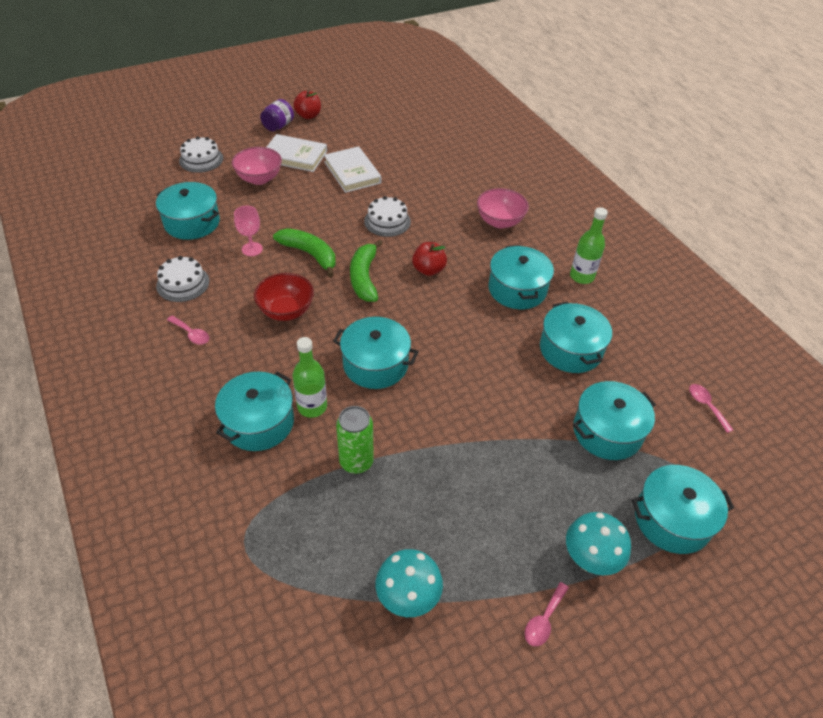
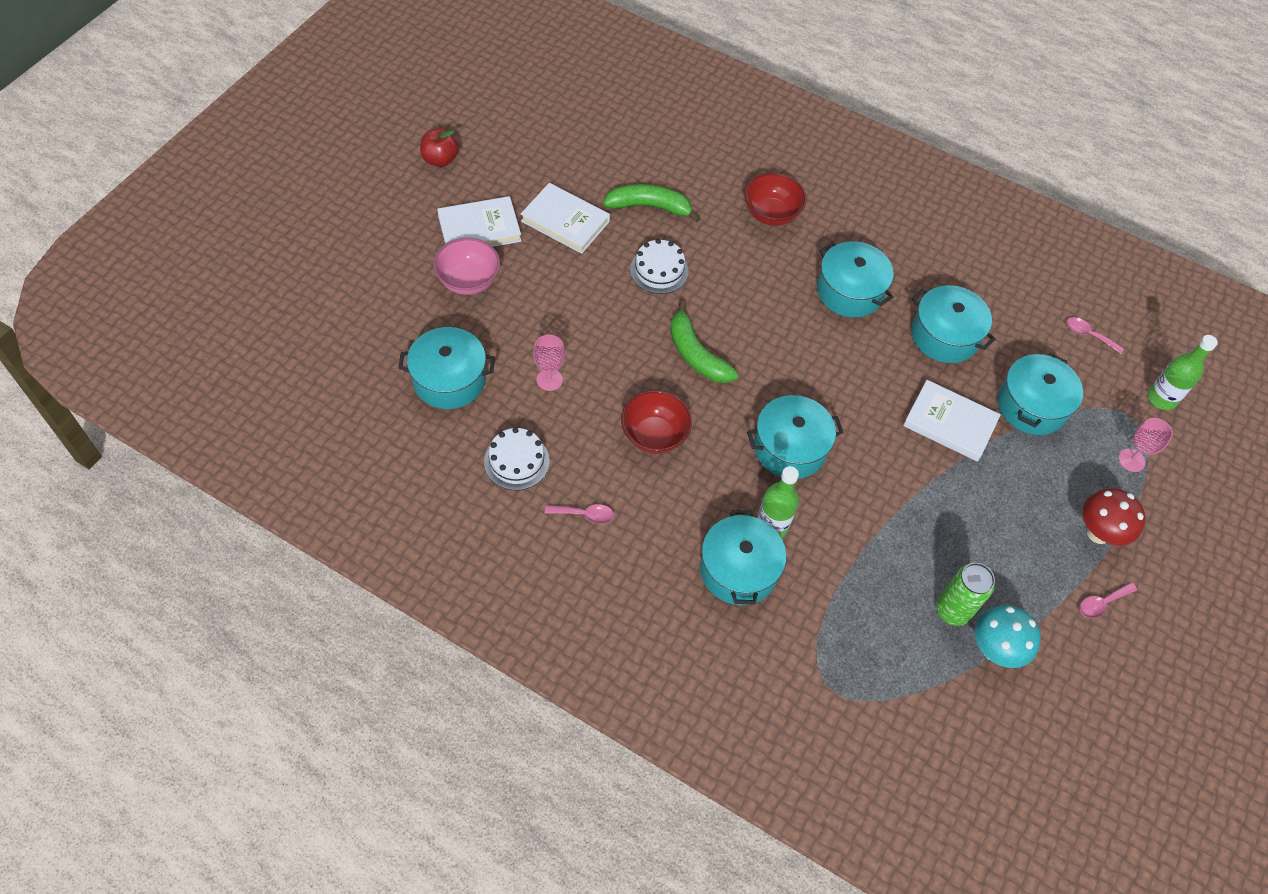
camera: 35 degrees left, 10 degrees up
(201, 159) = (372, 287): white cake -> none
(278, 126) = (418, 192): purple jar -> none
(310, 254) = (616, 354): green banana -> green banana (649, 207)
(356, 462) = (856, 556): green can -> green can (952, 610)
(428, 270) = (750, 311): red apple -> none
(499, 222) = (771, 214): pink bowl -> red bowl
(521, 409) = (949, 423): none -> white book
(544, 620) = (1101, 603): pink spoon -> pink spoon turned 60 degrees clockwise
(582, 276) = (895, 245): green bottle -> green bottle (1161, 398)
(589, 560) = (1098, 533): turquoise mushroom -> red mushroom
(672, 519) = (1131, 460): turquoise pot -> pink goblet

